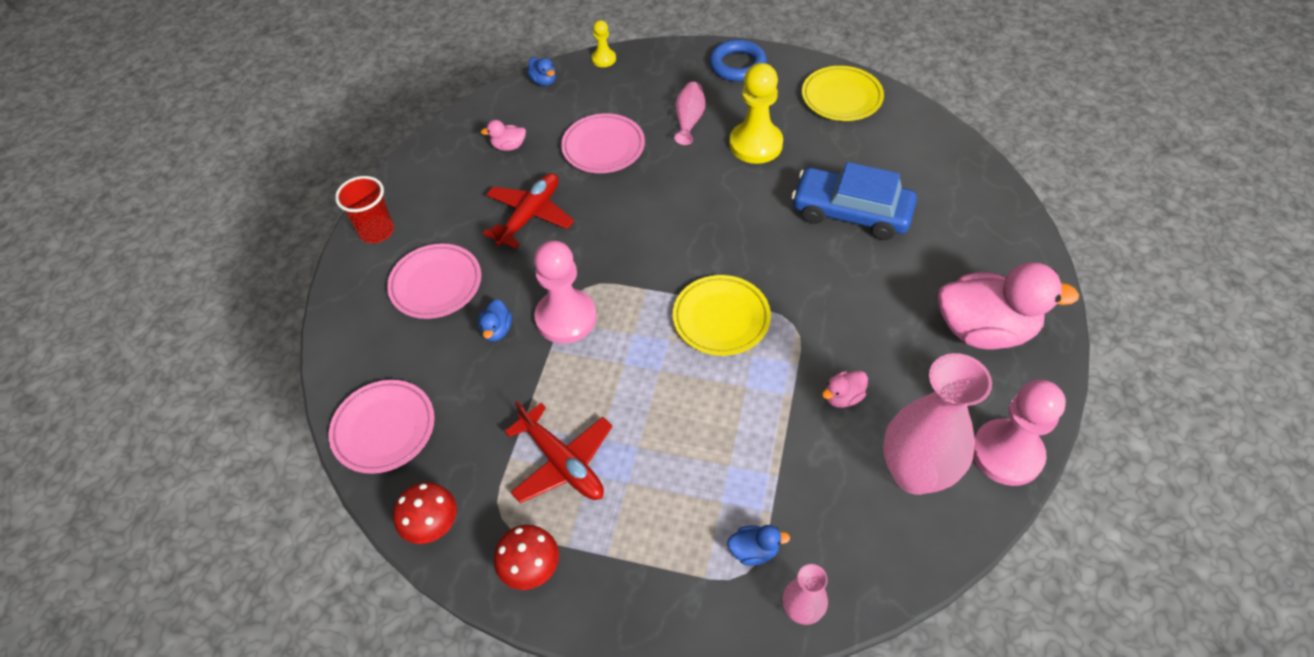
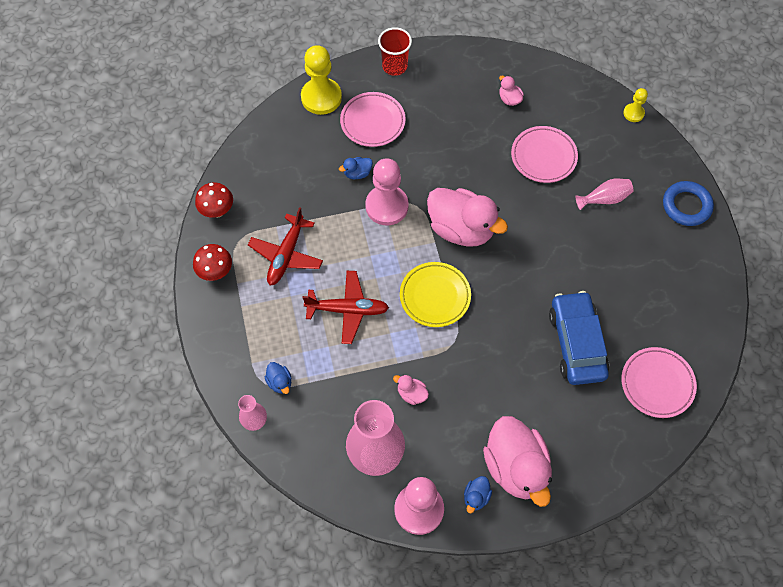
camera: 60 degrees right, 10 degrees up
(384, 429) = (262, 153): pink plate -> pink plate (657, 384)
(530, 215) = (456, 144): red plane -> red plane (348, 309)
(543, 81) = (585, 87): blue duck -> blue duck (476, 497)
(646, 256) = (461, 229): none -> pink duck
(755, 144) = (607, 253): yellow pawn -> yellow pawn (321, 97)
(841, 98) = (696, 293): yellow plate -> none

